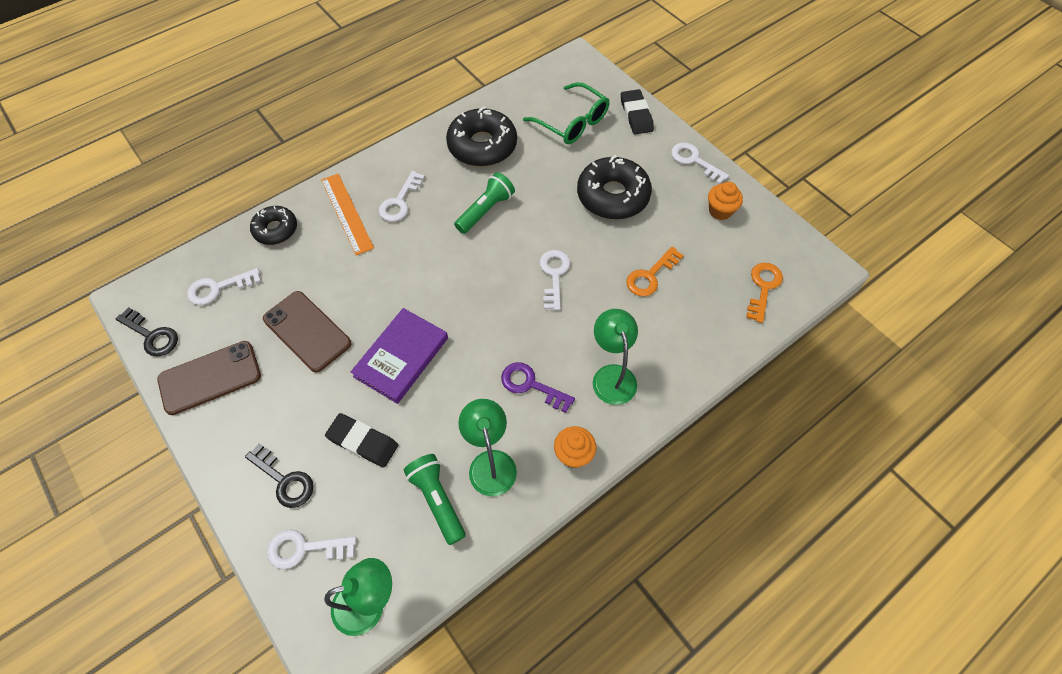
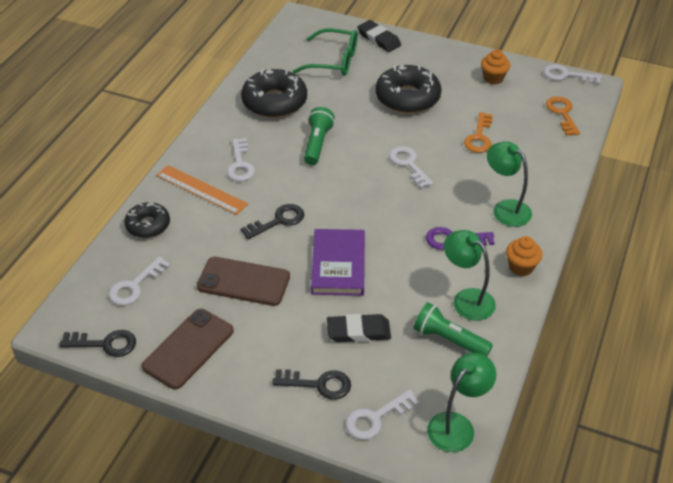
camera: 30 degrees left, 15 degrees down
(386, 280) = (278, 221): none -> black key
(694, 161) = (448, 54): white key -> white key (566, 75)

